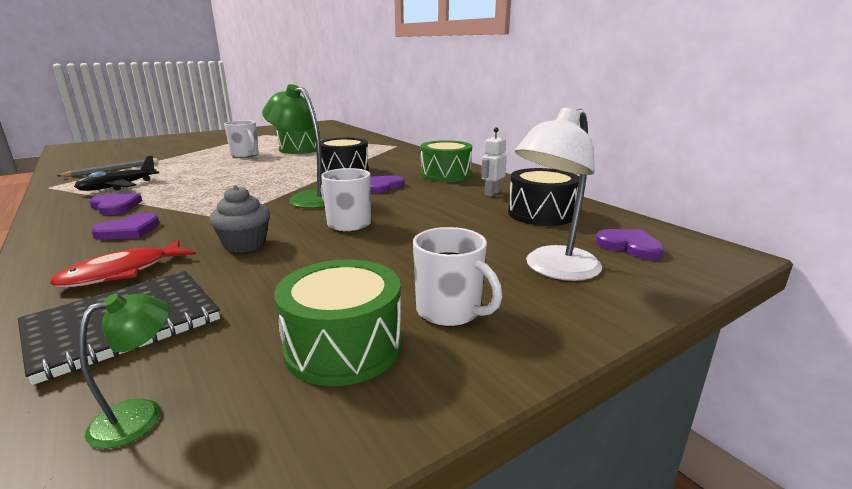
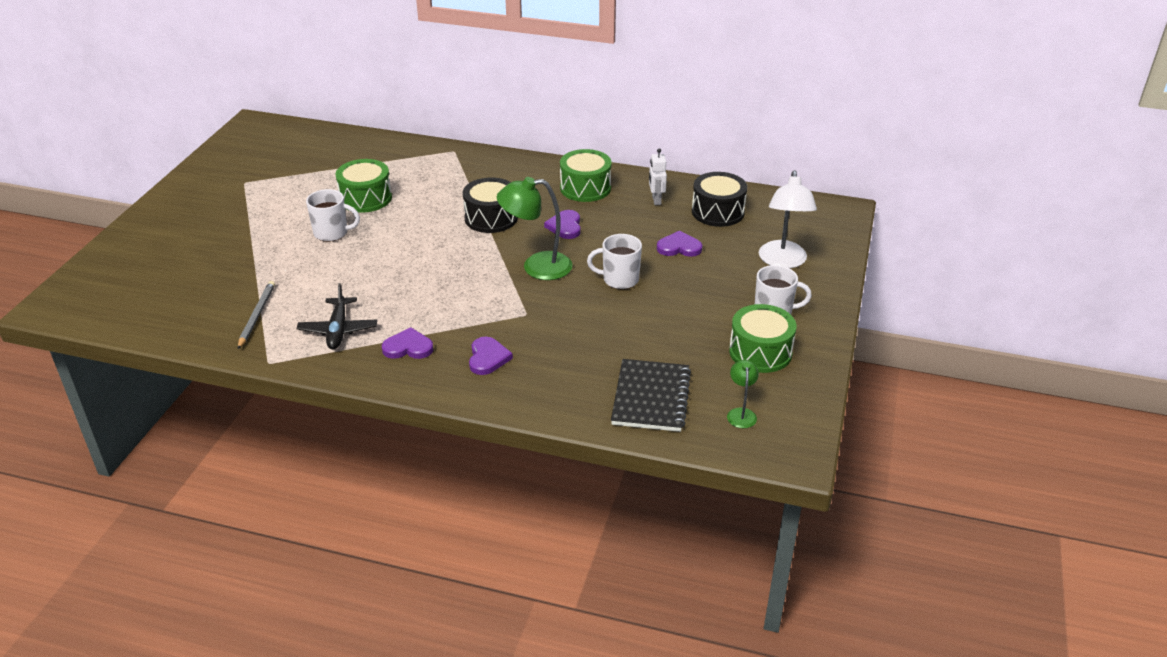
camera: 40 degrees left, 15 degrees up
(122, 272) = (573, 380): red fish -> none
(245, 244) = (593, 327): grey cupcake -> none
(629, 246) = (797, 223): purple heart -> purple heart (679, 247)

